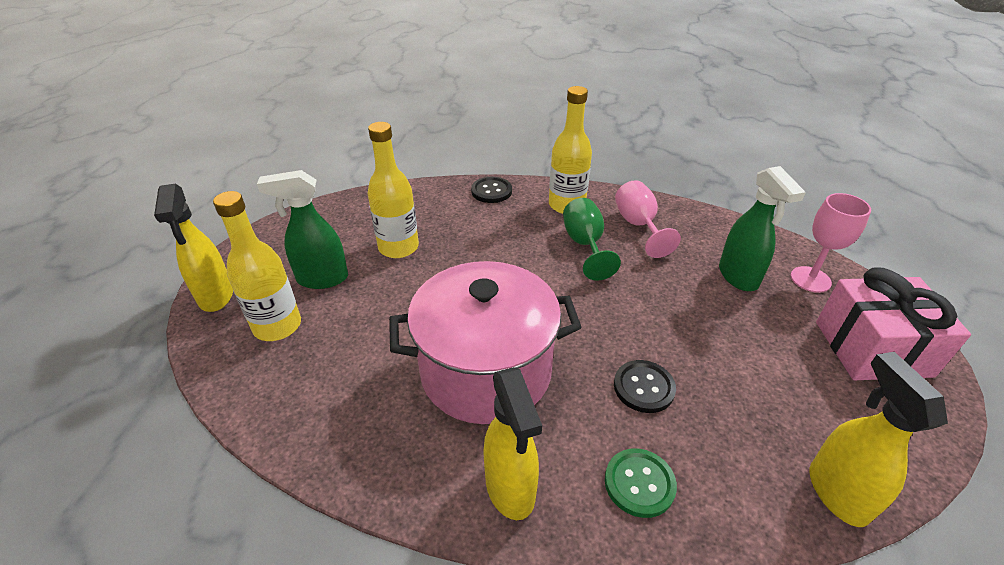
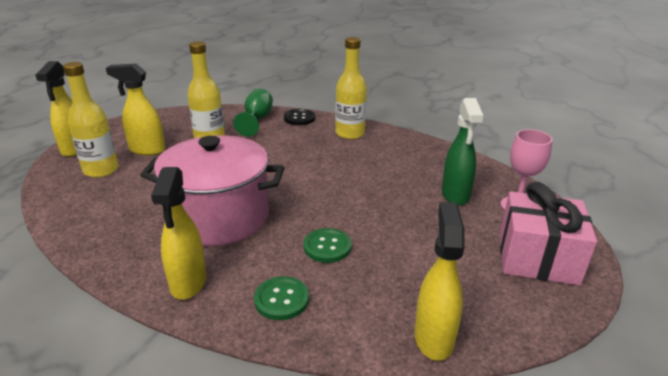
camera: 15 degrees right, 10 degrees down
(322, 279) = (147, 150): green spray bottle -> yellow spray bottle
(585, 245) = (346, 158): green goblet -> green goblet (257, 120)
(638, 225) = (397, 153): pink goblet -> none
(644, 387) = (327, 247): black button -> green button

